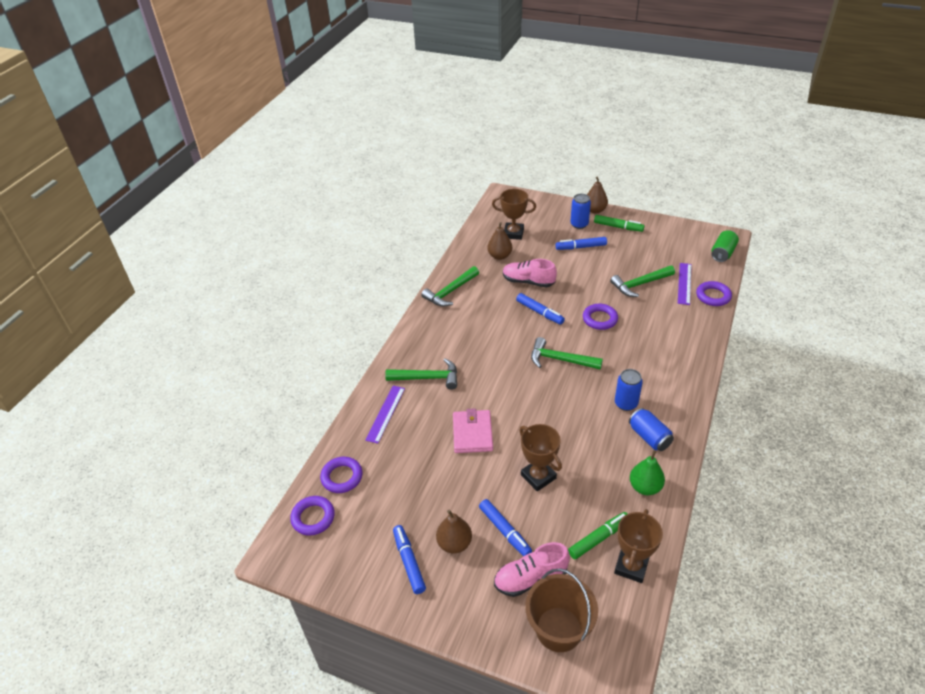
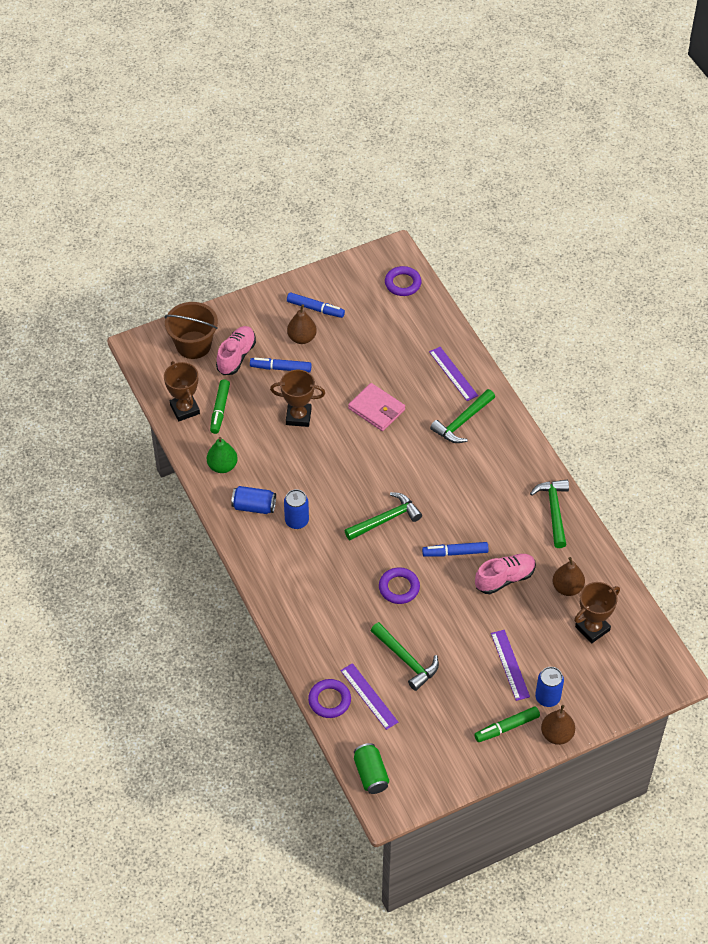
camera: 130 degrees right, 10 degrees up
(342, 477) = (420, 316): purple ring -> none
(581, 247) = (510, 665): blue marker -> purple ruler
(640, 284) = (406, 660): green hammer -> green hammer turned 120 degrees clockwise

